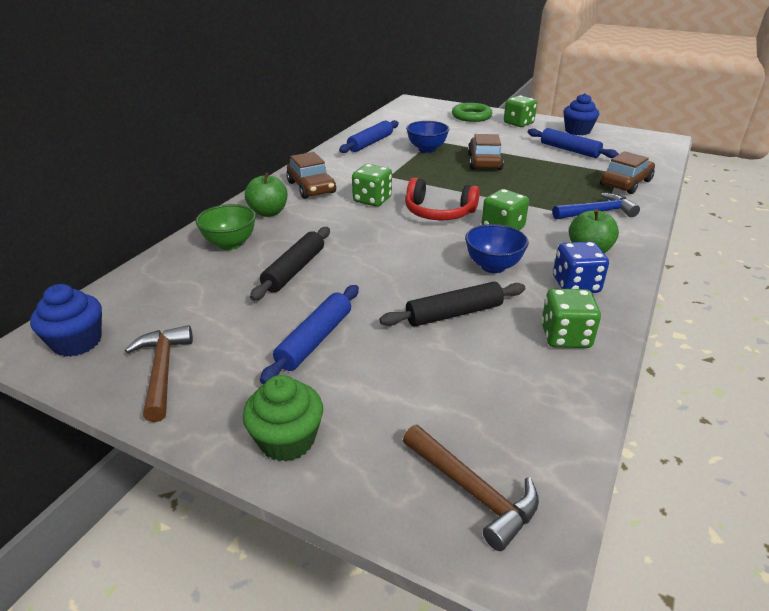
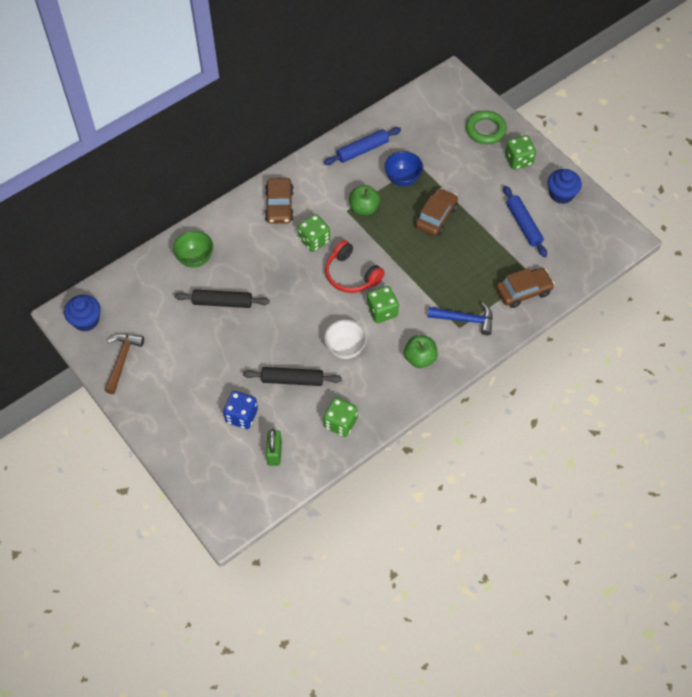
camera: 25 degrees right, 25 degrees up
(268, 212) = (234, 229): green apple -> green apple (364, 208)
(287, 440) = (163, 429): green cupcake -> none
(294, 270) = (222, 302): black rolling pin -> black rolling pin turned 45 degrees clockwise
(315, 340) = (206, 369): blue rolling pin -> none
(472, 491) = (226, 489): brown hammer -> none
(493, 266) = (345, 348): blue bowl -> white bowl
(507, 405) = (274, 453): none -> green padlock
(575, 285) = (382, 386): blue dice -> blue dice (241, 416)

